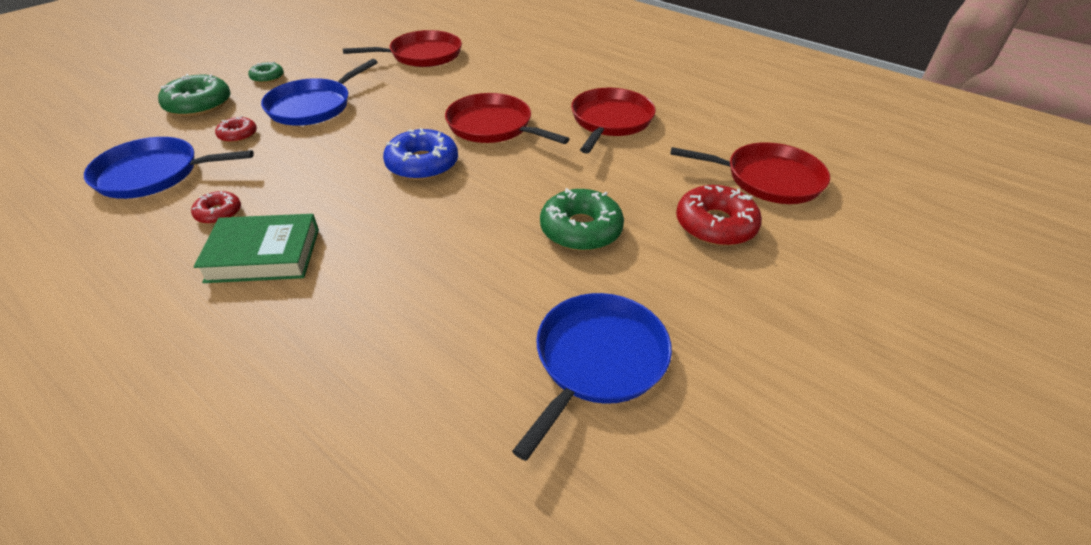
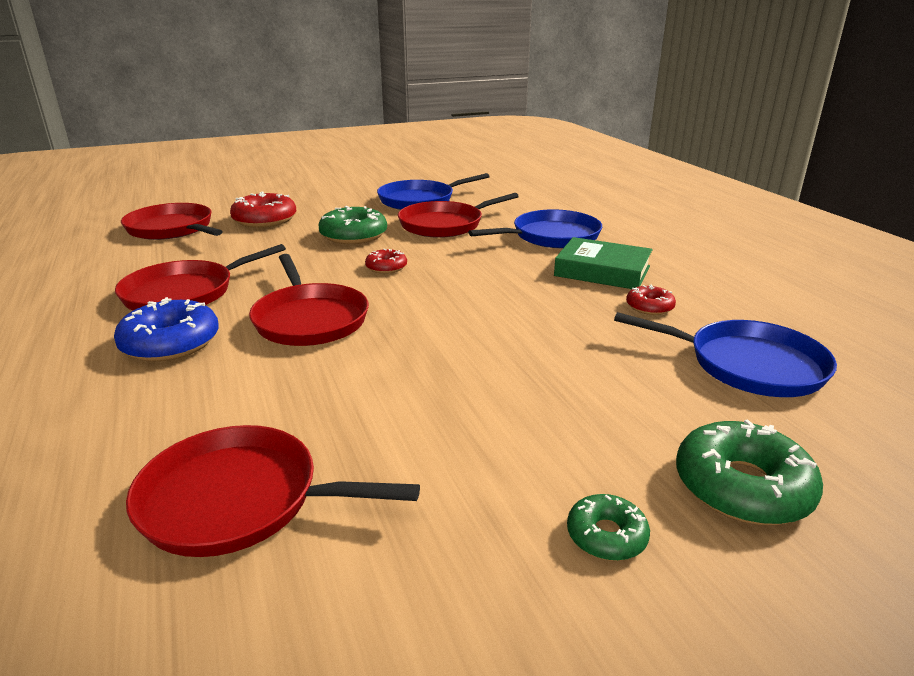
camera: 150 degrees left, 15 degrees down
(238, 135) = (647, 395): red donut -> red donut (386, 267)
(313, 106) = (524, 418): blue pan -> blue pan (551, 236)
(422, 164) = (427, 301): blue donut -> blue donut (170, 343)
(498, 293) = (445, 224): none -> red pan

